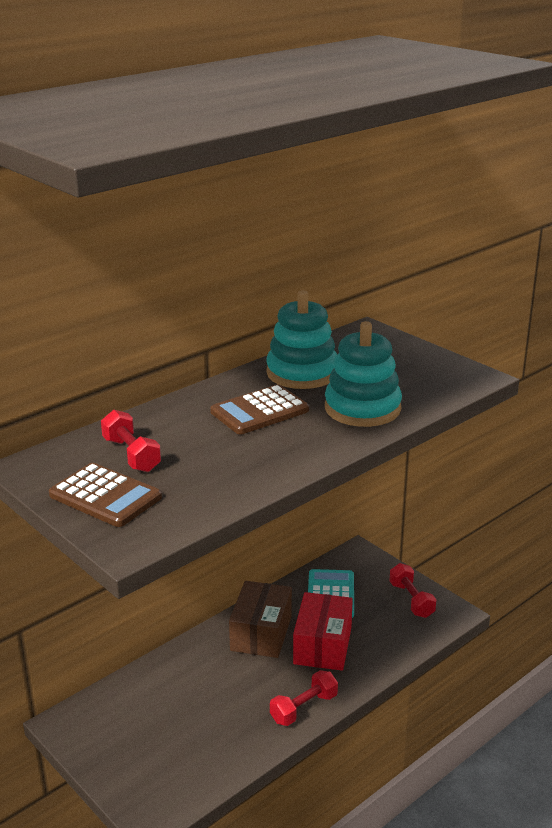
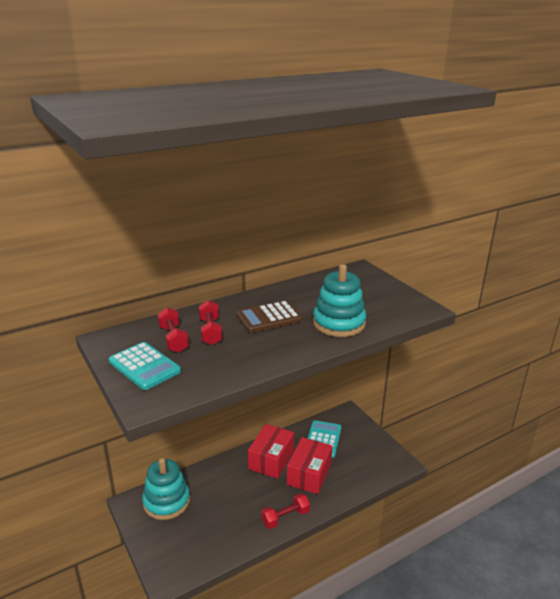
camera: 10 degrees right, 0 degrees up
(105, 496) = (144, 366): brown calculator -> turquoise calculator
(261, 633) = (271, 460): brown box -> red box
(302, 373) = (306, 294): turquoise stacking toy -> turquoise stacking toy (166, 501)
(411, 600) = (376, 450): red dumbbell -> red dumbbell (210, 331)

